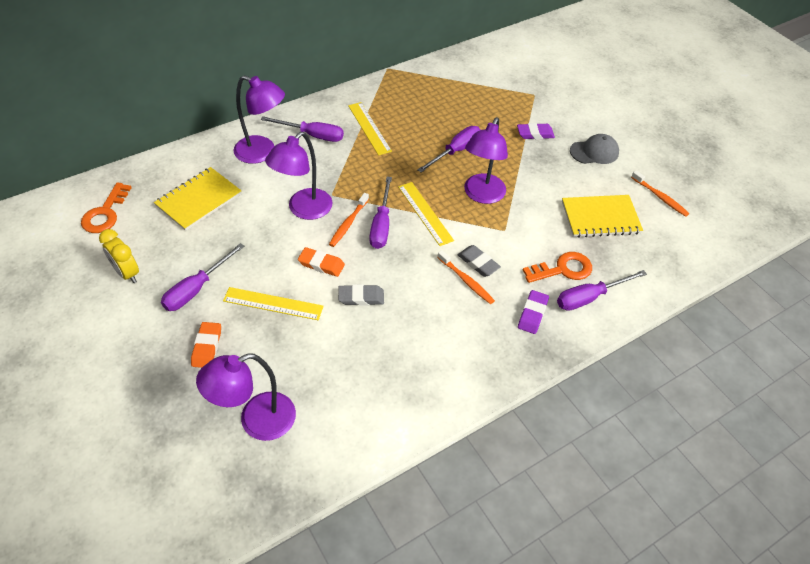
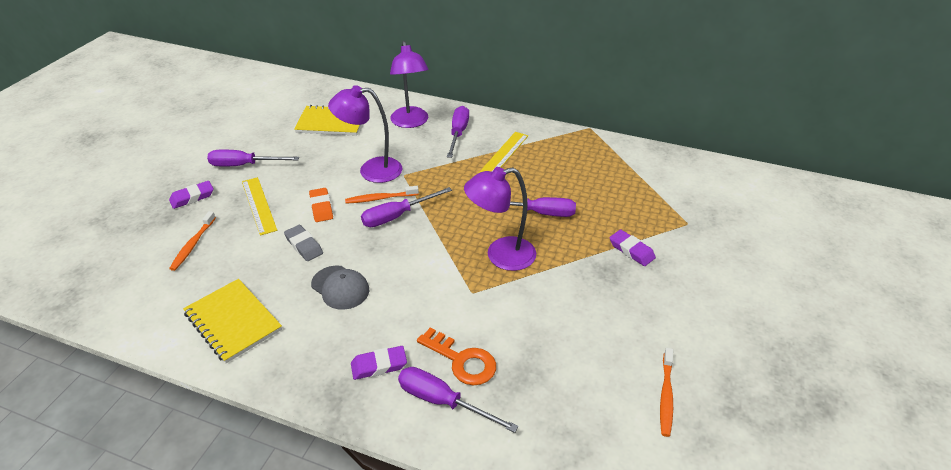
camera: 55 degrees right, 10 degrees down
(105, 213) = (281, 97): orange key -> none
(127, 273) = (234, 132): yellow clock -> none
(207, 347) = (192, 197): orange eraser -> purple eraser
(256, 421) = (136, 255): purple lamp -> none
(312, 135) = (458, 133): purple screwdriver -> purple screwdriver turned 150 degrees counterclockwise
(425, 213) = (438, 233): yellow ruler -> none
(466, 281) = (380, 298): orange toothbrush -> orange toothbrush (193, 245)
(478, 263) = (410, 295): grey eraser -> none
(594, 152) = (665, 306): grey cap -> grey cap (340, 287)
(600, 218) = (570, 357): yellow notebook -> yellow notebook (233, 321)

